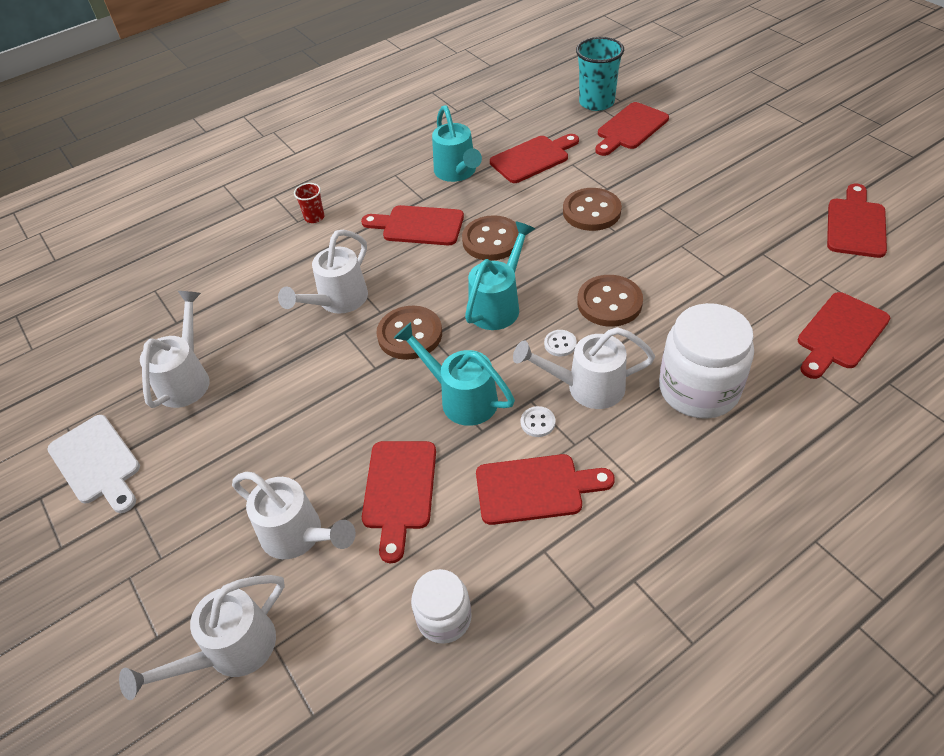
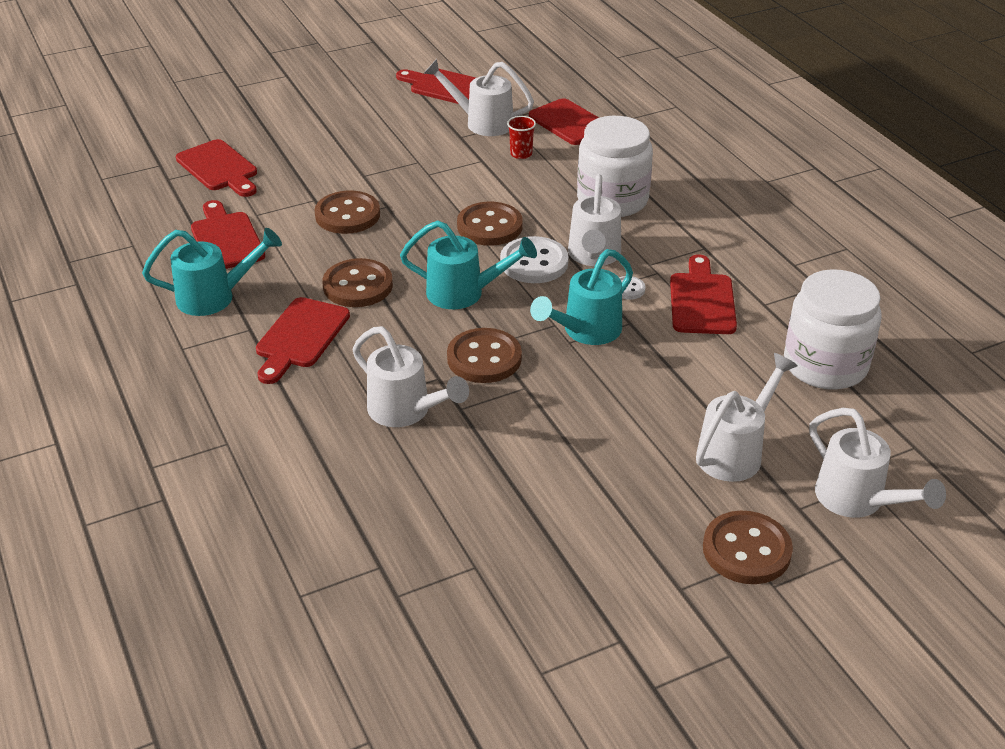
camera: 85 degrees left, 10 degrees down
(97, 462) = (609, 632): white cutting board -> none
(172, 553) = (746, 550): none -> brown button
(186, 378) = (491, 550): white watering can -> white watering can (482, 122)
(314, 217) = (228, 426): red cup -> red cup (521, 154)
(399, 491) = (691, 381): red cutting board -> none
(444, 617) = (825, 365): white jar -> white jar, size x1.74
(498, 305) = (464, 293): turquoise watering can -> turquoise watering can turned 150 degrees clockwise
(560, 344) = (534, 263): white button -> white button, size x2.08
(596, 102) = (150, 180): turquoise cup -> none

